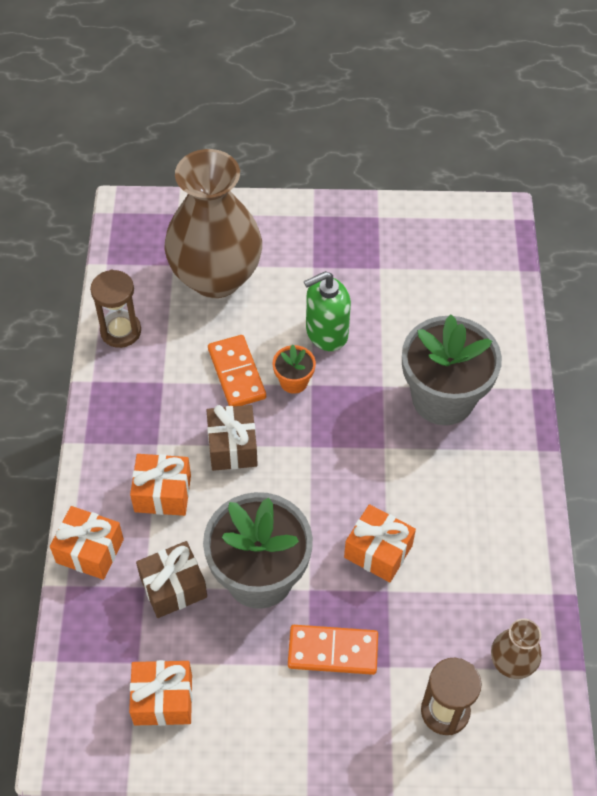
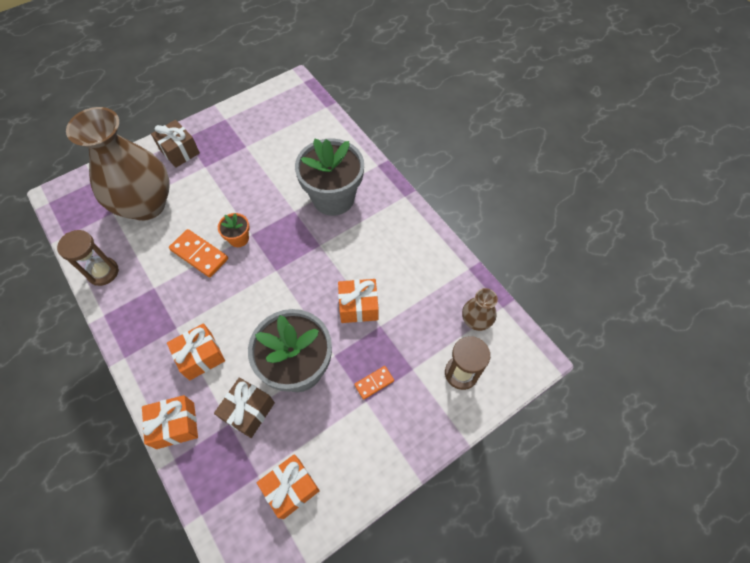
camera: 35 degrees left, 5 degrees up
(232, 447) = (227, 300): brown gift -> brown gift (179, 151)
(326, 333) = (239, 199): green soap dispenser -> none
(332, 651) = (374, 383): orange domino -> orange domino, size x0.58

